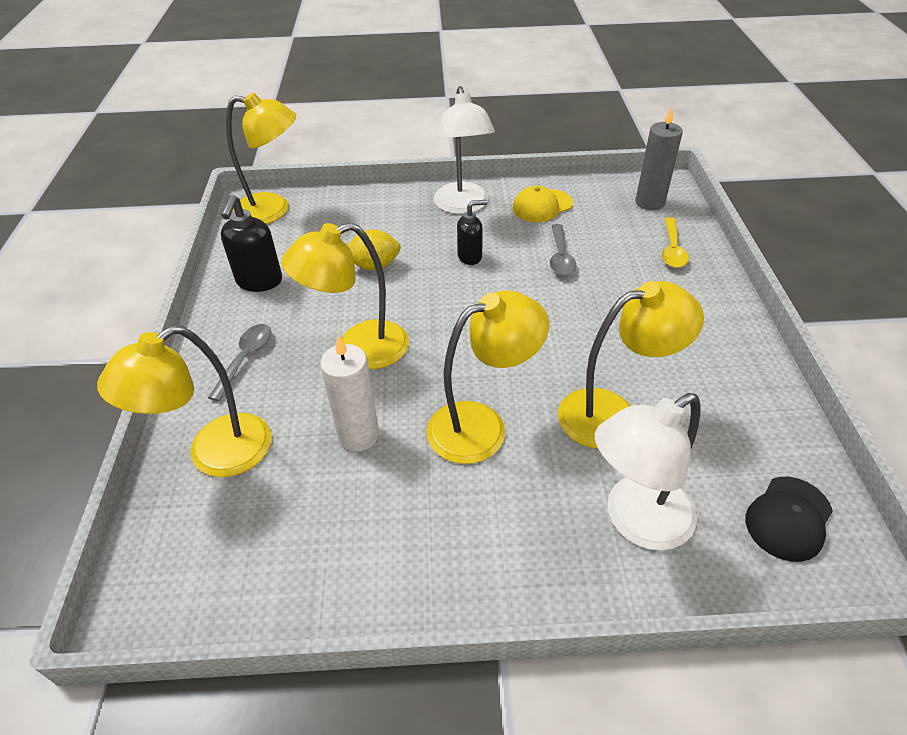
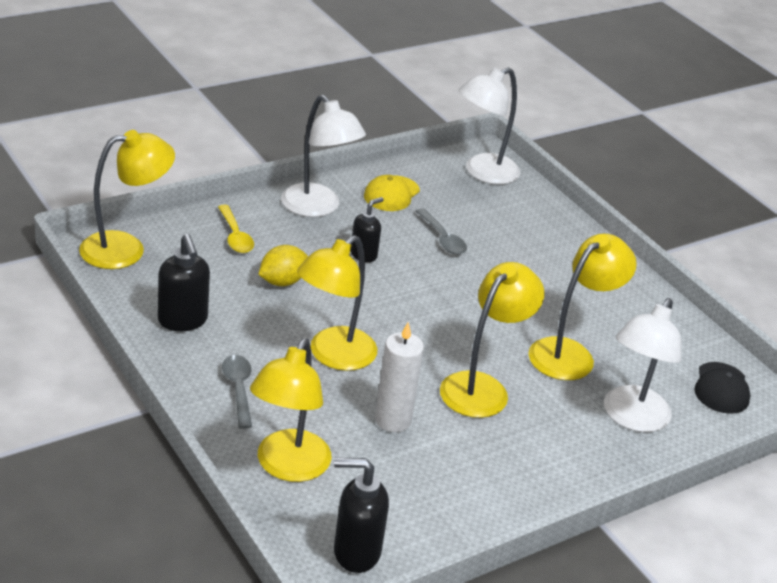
camera: 35 degrees left, 10 degrees down
(190, 583) = (355, 552): none -> black soap dispenser
(650, 202) = (483, 173): grey candle -> white lamp
(672, 249) = (529, 213): yellow spoon -> yellow spoon (235, 236)

